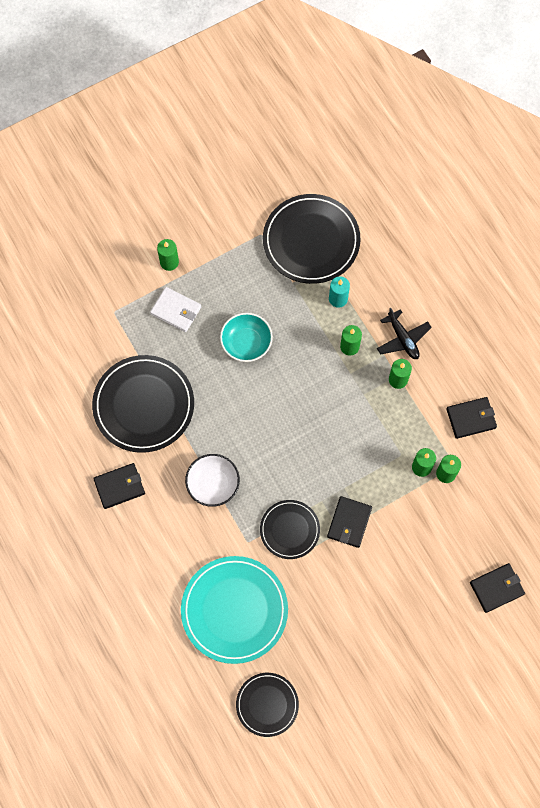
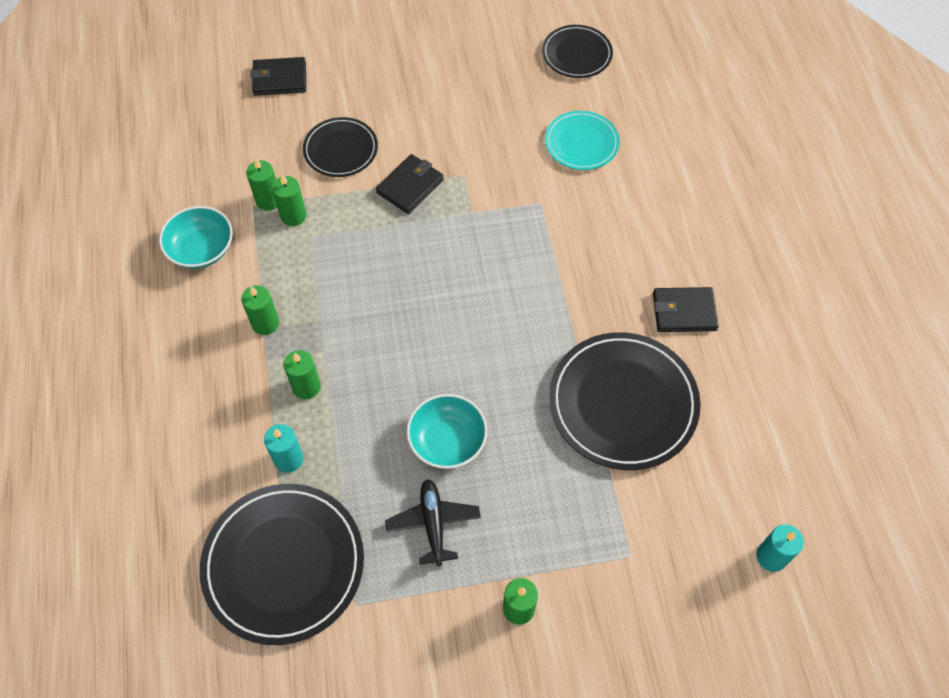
camera: 160 degrees left, 10 degrees down
(30, 339) = (771, 556): none -> turquoise candle
(176, 310) = (533, 524): white wallet -> none
(213, 484) = (560, 277): white bowl -> none
(234, 610) = (581, 143): turquoise plate -> turquoise plate, size x0.57
(289, 530) = (484, 200): black plate -> black plate (340, 150)
(403, 339) = (229, 373): black plane -> black plane (433, 524)
(471, 418) = (201, 249): black wallet -> turquoise bowl

